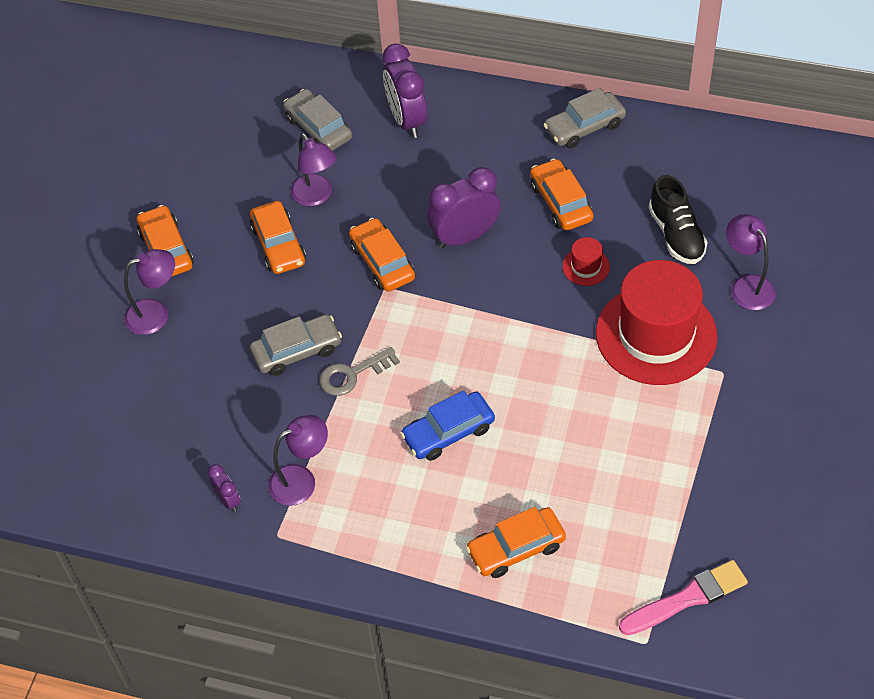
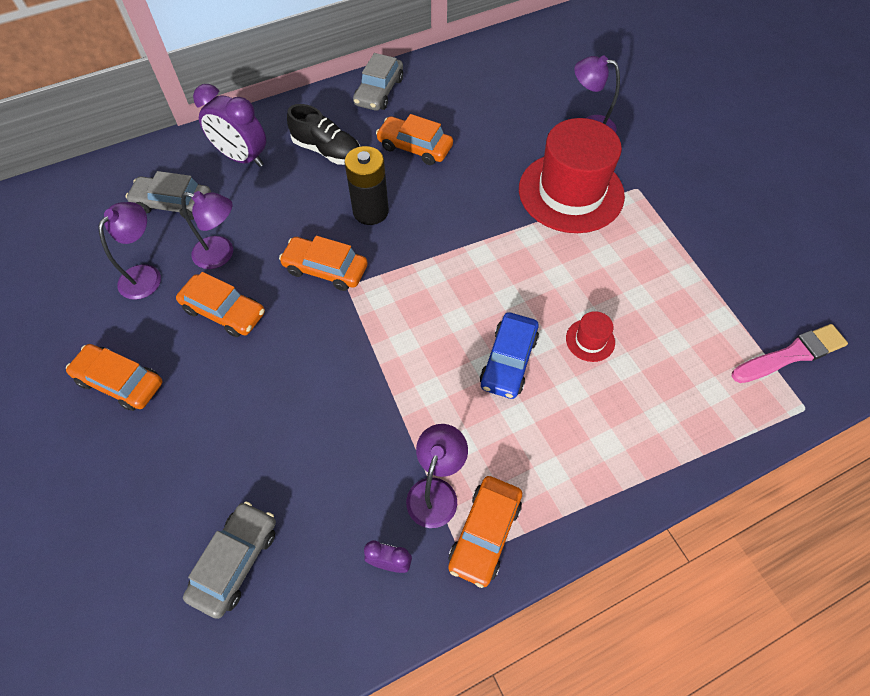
camera: 45 degrees left, 5 degrees up
(156, 314) = (161, 445): purple lamp -> purple lamp (146, 275)
(297, 351) = (324, 385): grey car -> grey car (235, 561)
(352, 374) = (389, 371): grey key -> none
(464, 237) = (370, 211): purple clock -> black battery
(516, 548) = (649, 411): orange car -> orange car (485, 533)
(586, 267) = (477, 178): red hat -> red hat (590, 340)
(676, 234) = (512, 122): black shoe -> black shoe (327, 151)
(686, 599) = (791, 355): pink brush -> pink brush turned 45 degrees clockwise

